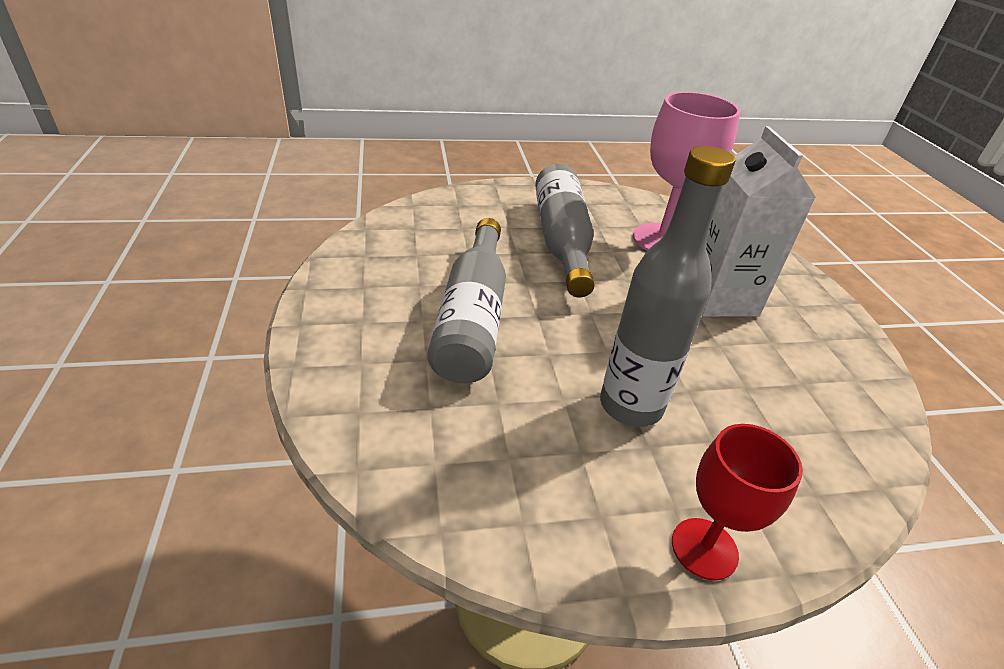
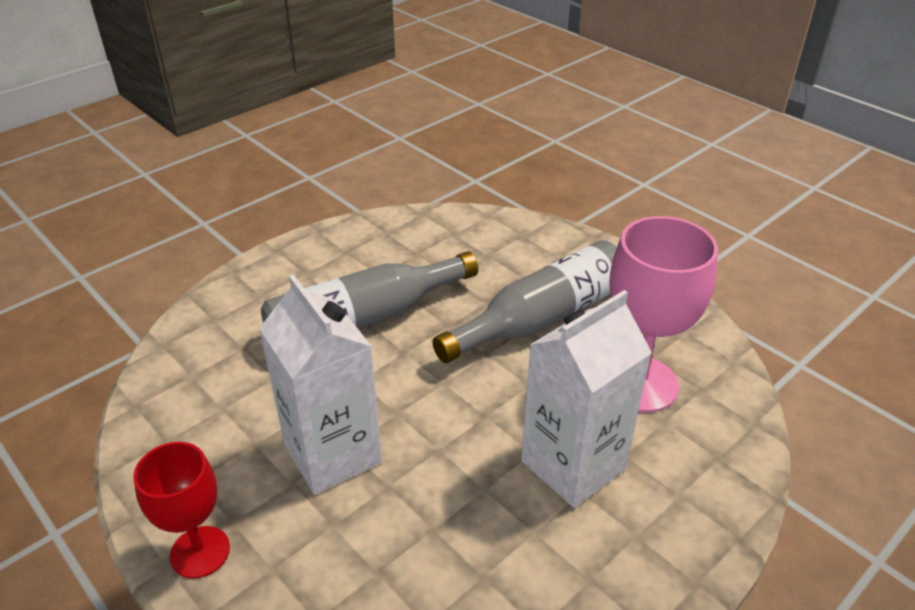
camera: 60 degrees right, 0 degrees up
(630, 406) = (332, 453): grey bottle -> white carton

